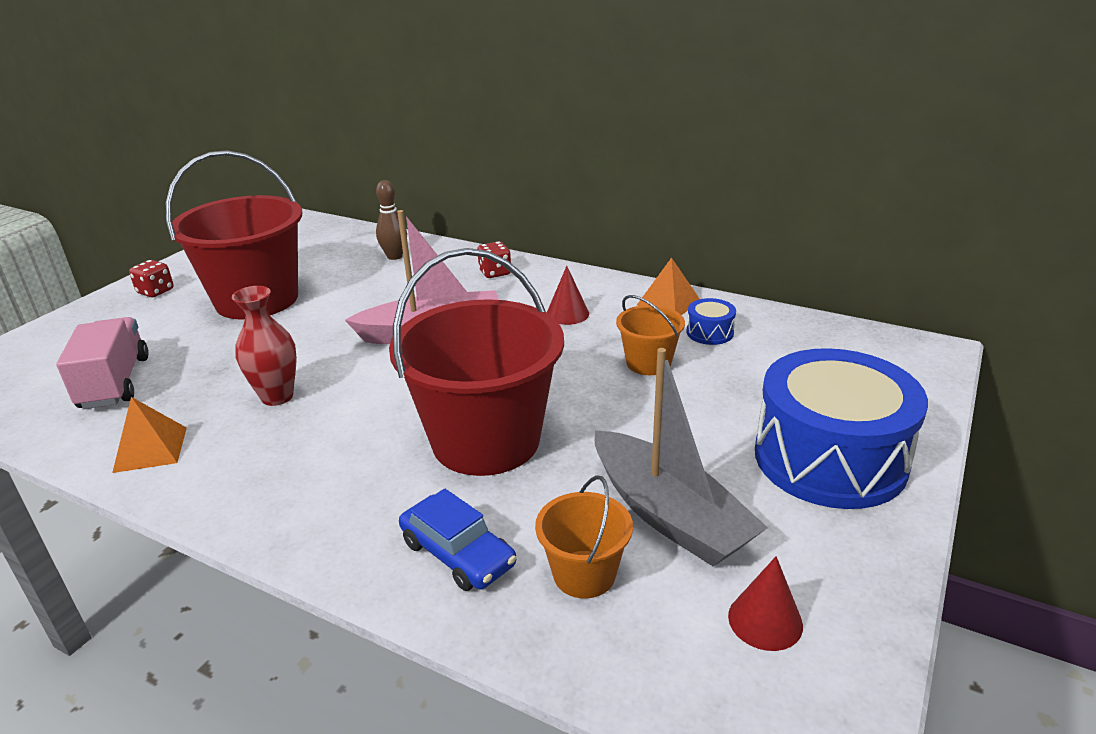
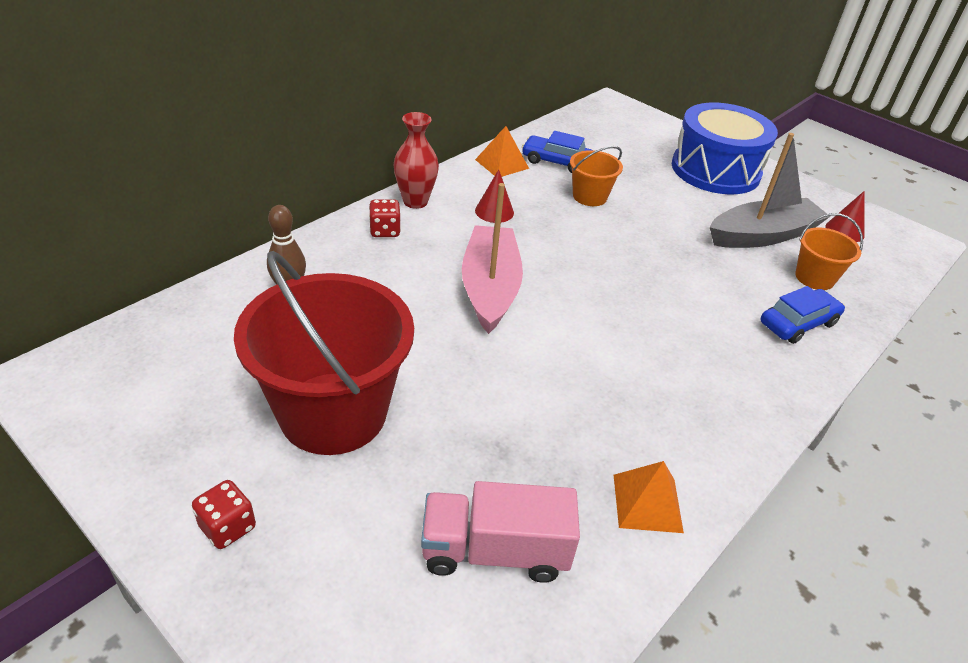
camera: 80 degrees left, 10 degrees up
(277, 396) = (574, 403): red vase -> red vase (415, 201)
(486, 441) = (674, 289): red bucket -> none
(709, 332) = (556, 161): blue drum -> blue car

